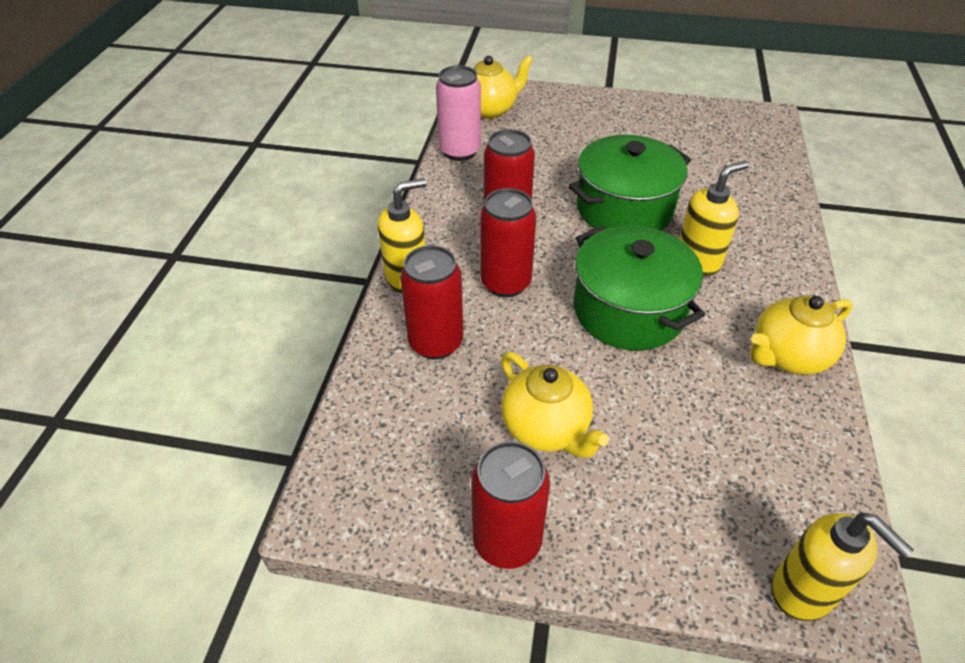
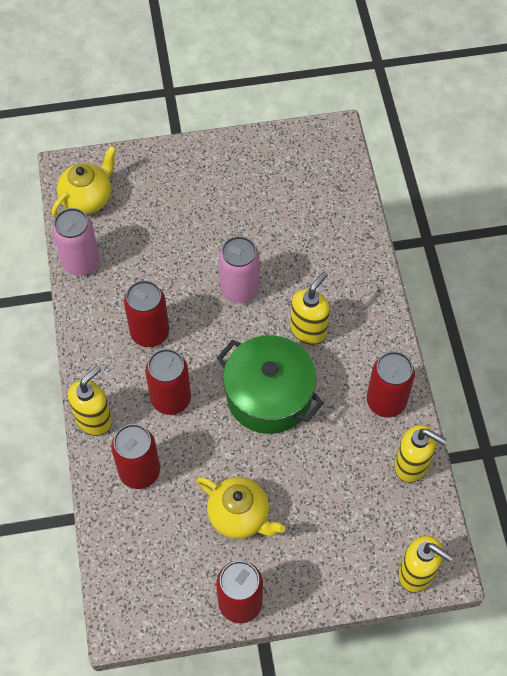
camera: 20 degrees left, 15 degrees up
(624, 208) = (239, 290): green pot -> pink can
(787, 356) = (386, 401): yellow teapot -> red can
(815, 440) = (411, 465): none -> yellow soap dispenser

